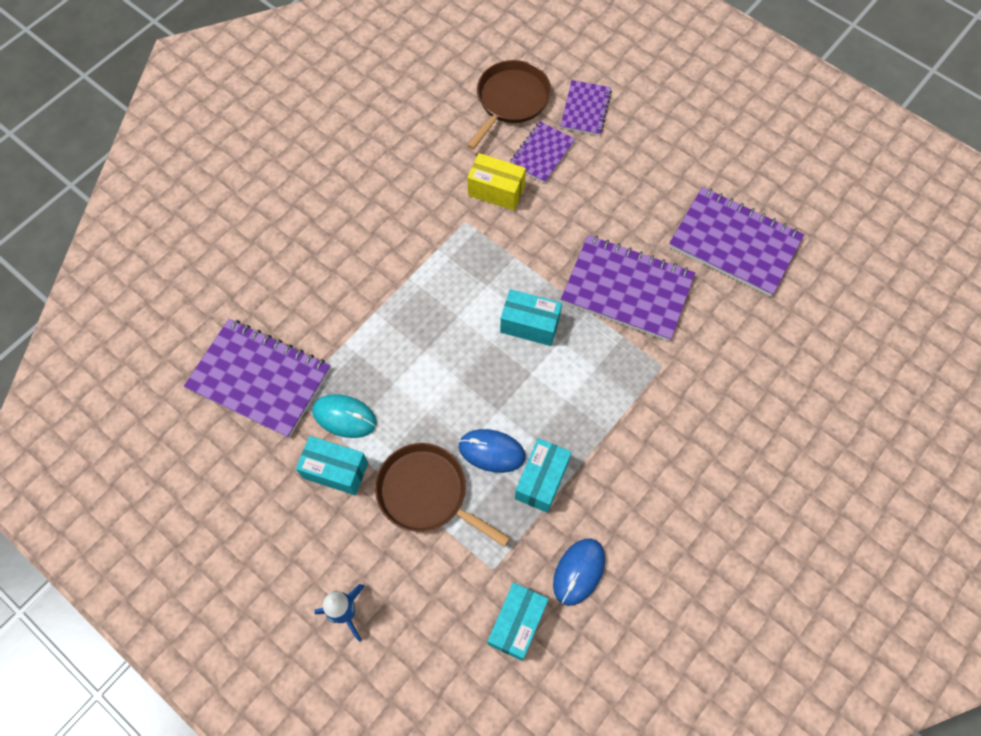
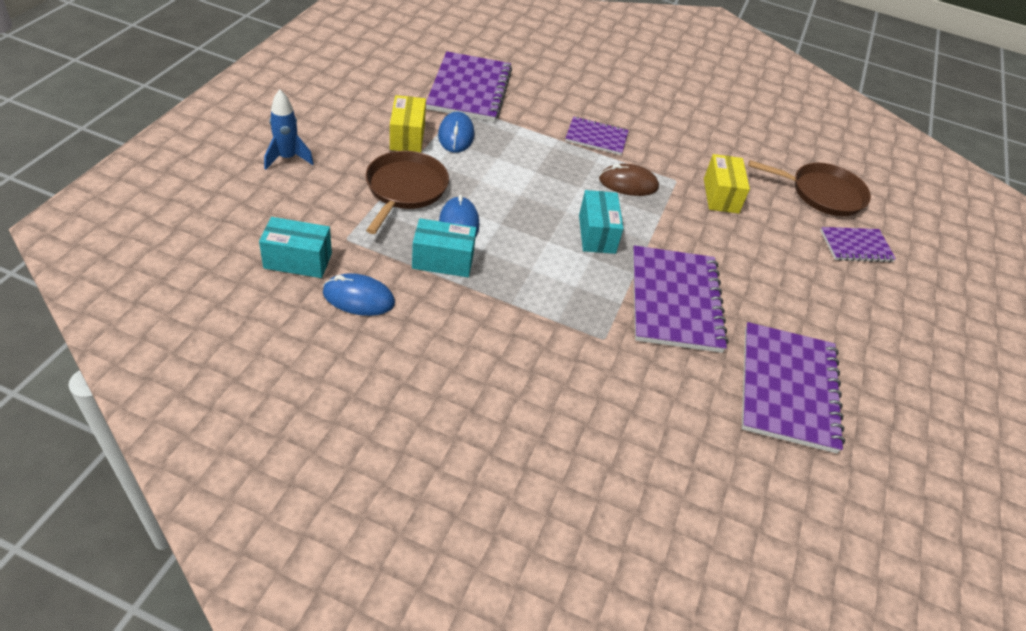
camera: 65 degrees right, 20 degrees down
(335, 470) = (407, 137): turquoise box -> yellow box
(344, 417) = (456, 135): turquoise mouse -> blue mouse
(461, 268) = (628, 183): none -> brown mouse
(542, 153) = (782, 221): purple notebook -> purple notebook (596, 137)

